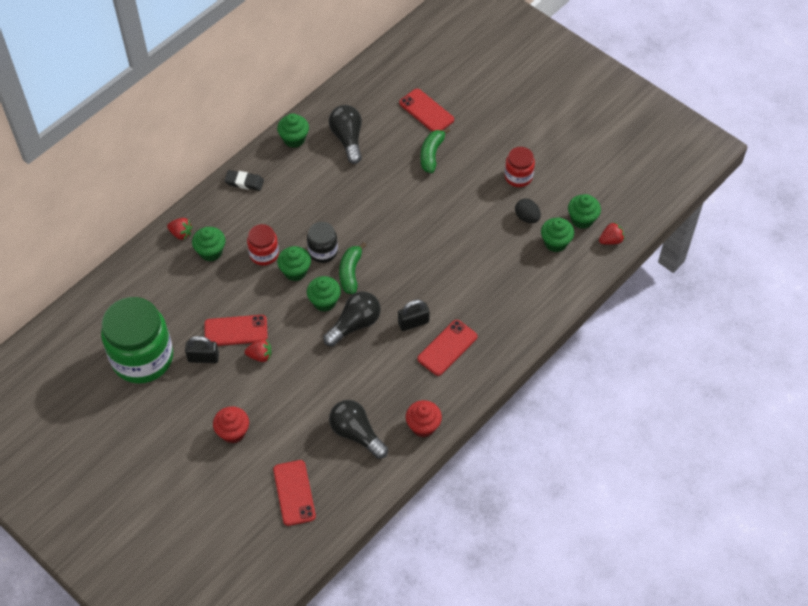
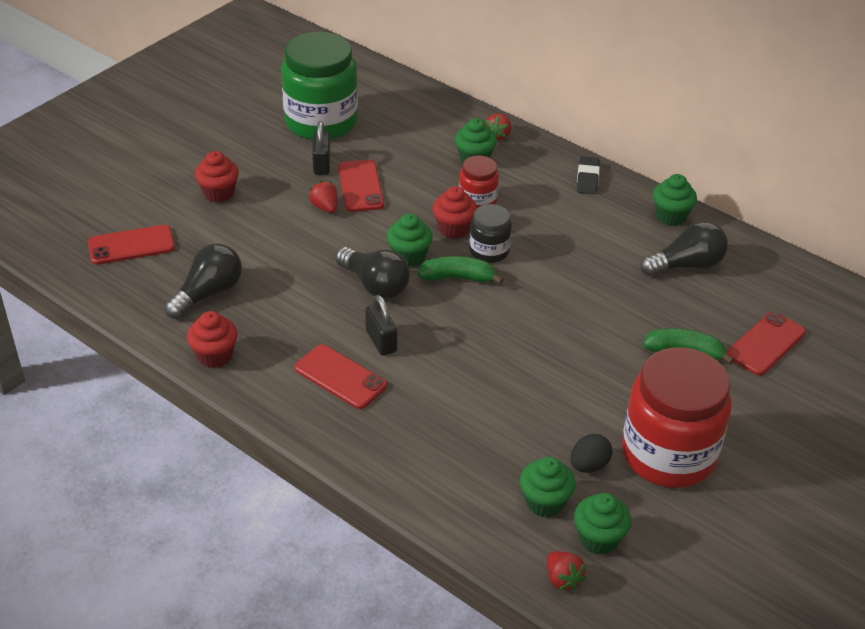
camera: 85 degrees right, 15 degrees down
(260, 356) = (325, 207): red strawberry -> red strawberry turned 150 degrees clockwise
(295, 271) = (454, 229): green cupcake -> red cupcake
(518, 177) = (668, 454): red jar -> red jar, size x2.02

